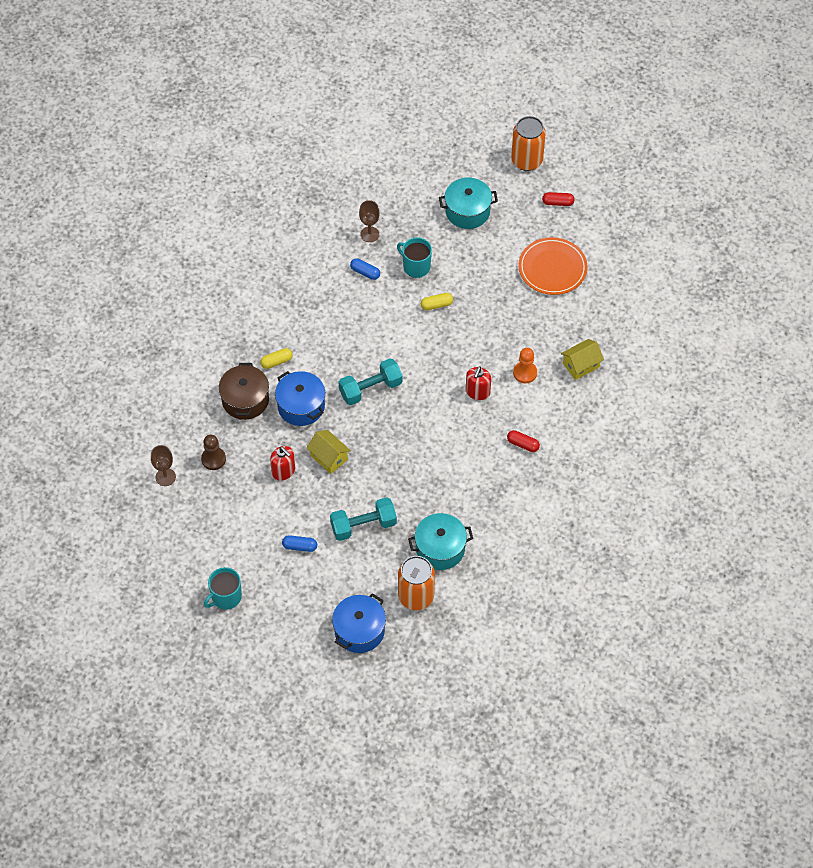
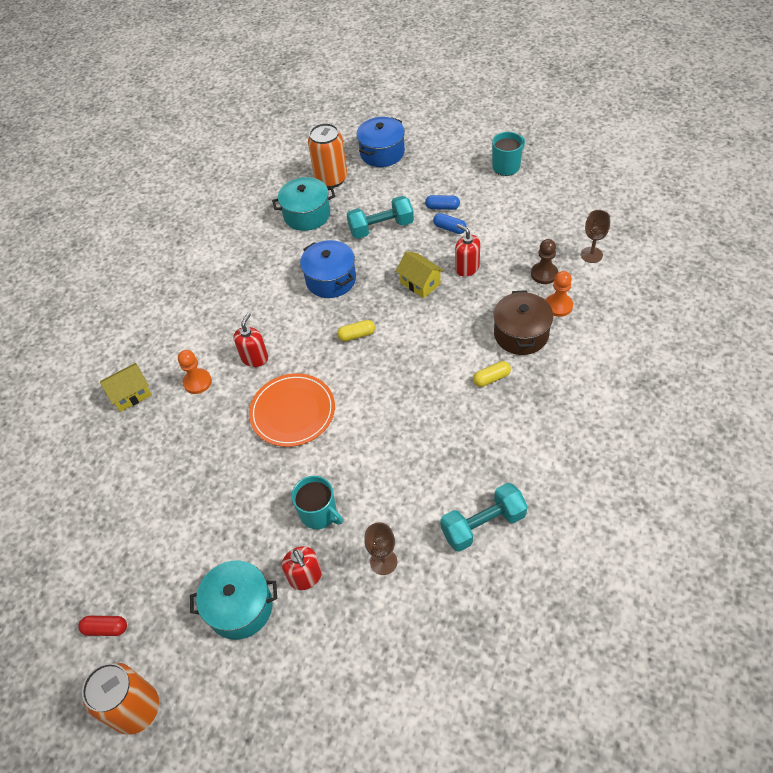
camera: 175 degrees left, 5 degrees down
(207, 425) = (558, 306): none -> orange pawn
(301, 406) = (455, 331): blue pot -> blue pot (331, 280)
(365, 272) = (388, 501): blue capsule -> blue capsule (449, 228)
(370, 389) = (377, 354): turquoise dumbbell -> turquoise dumbbell (483, 524)
(424, 227) = (305, 577): none -> red soap dispenser
(436, 305) = (295, 460): yellow capsule -> yellow capsule (356, 335)
(523, 444) = (213, 308): red capsule -> none
(552, 268) = (137, 520): orange plate -> orange plate (292, 412)

